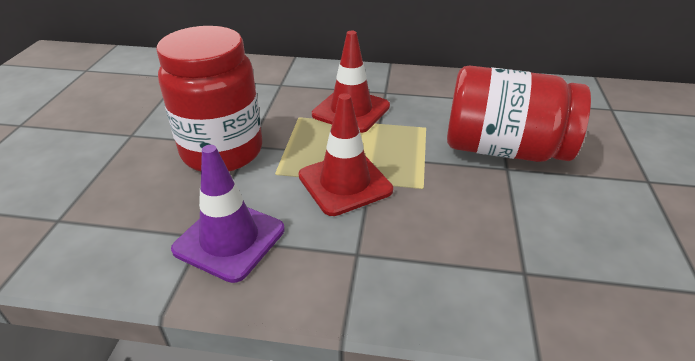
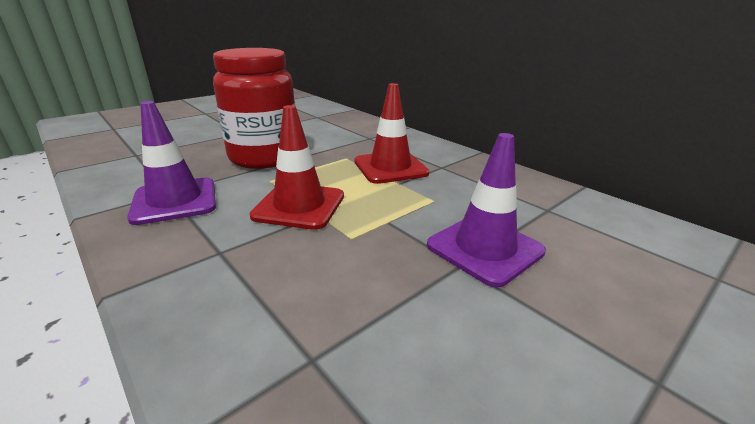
camera: 40 degrees right, 10 degrees down
(504, 149) = (484, 248): red jar -> purple traffic cone

